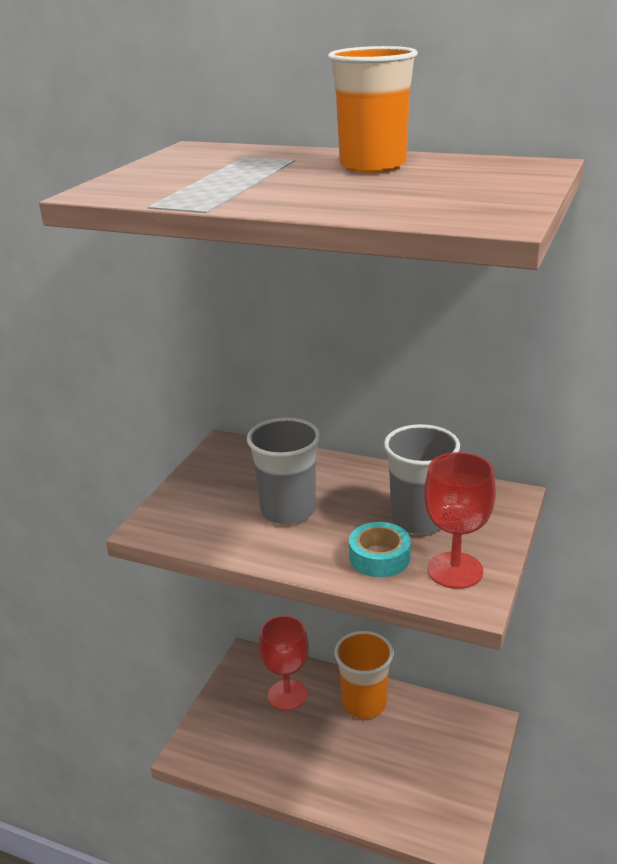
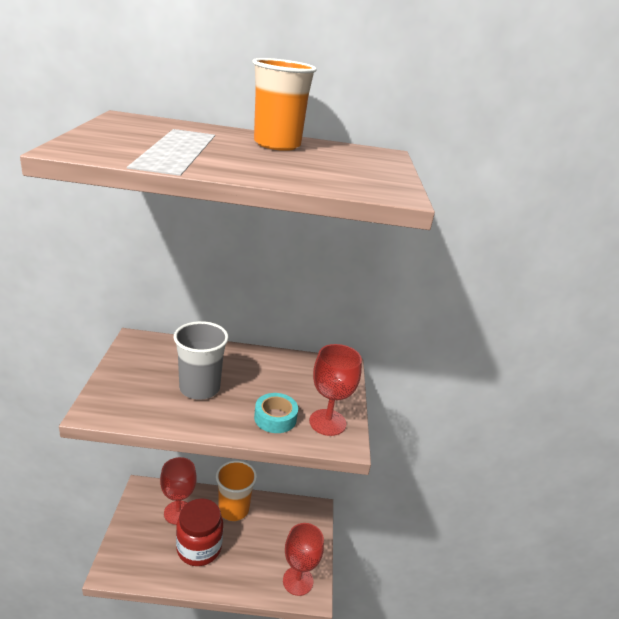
camera: 25 degrees left, 0 degrees up
(306, 745) = (199, 548): none -> red jar
(419, 520) = (293, 387): grey cup -> none
(437, 816) = (298, 581): none -> red goblet

